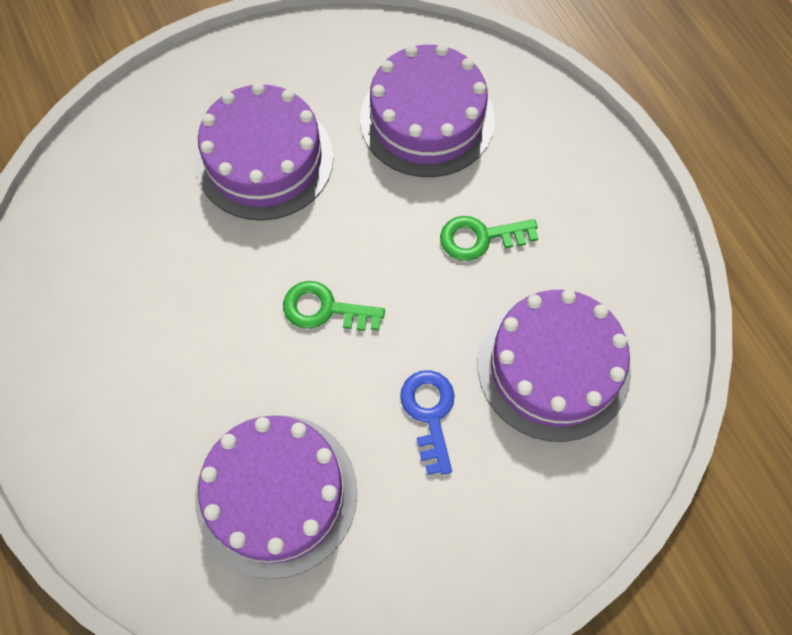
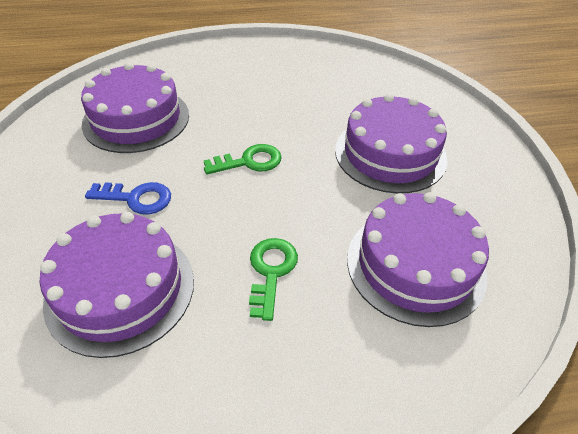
camera: 105 degrees right, 20 degrees down
(325, 309) = (249, 161): green key -> green key turned 45 degrees clockwise

